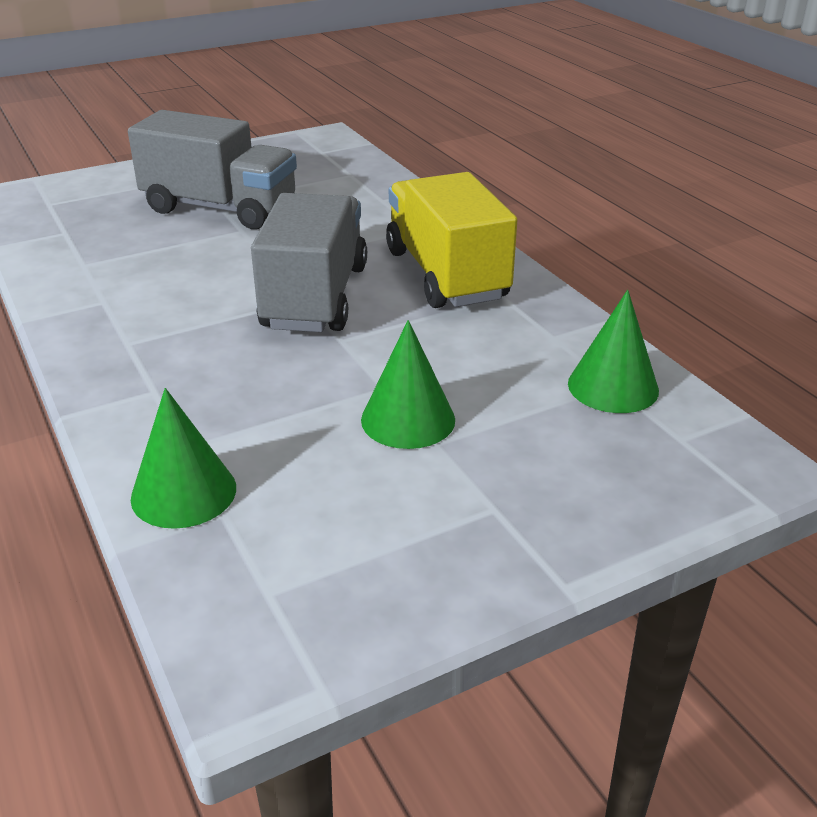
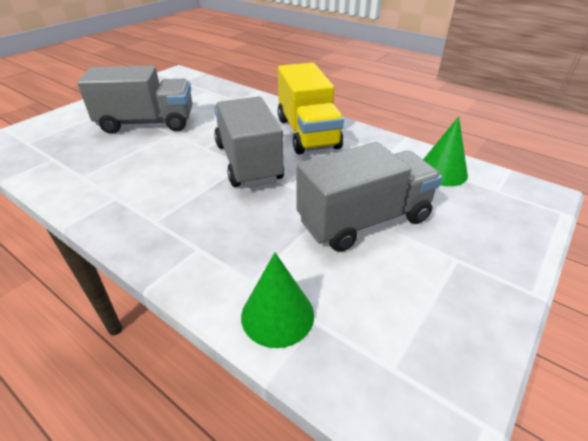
camera: 25 degrees left, 5 degrees up
(408, 419) = (364, 220): green cone -> grey truck
(446, 275) = (307, 133): yellow truck -> yellow truck turned 150 degrees counterclockwise

